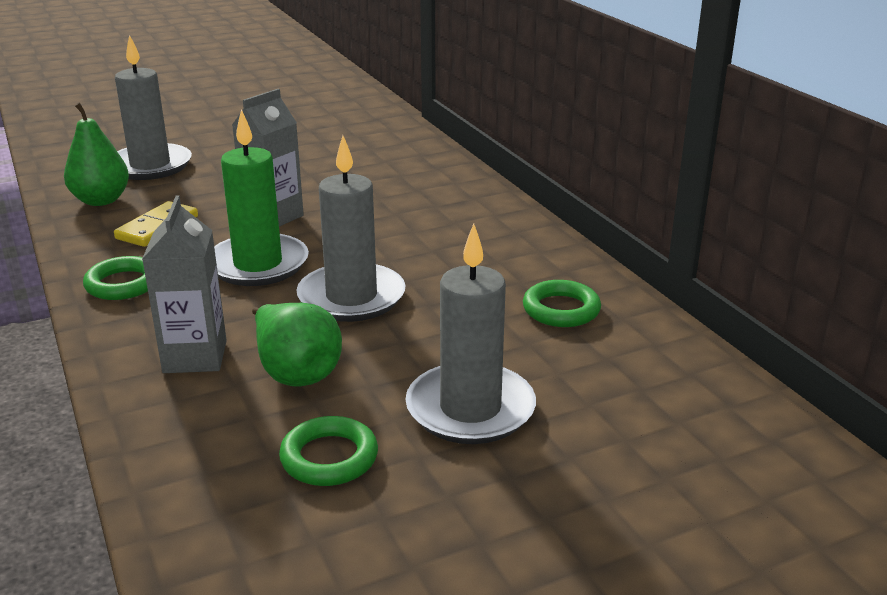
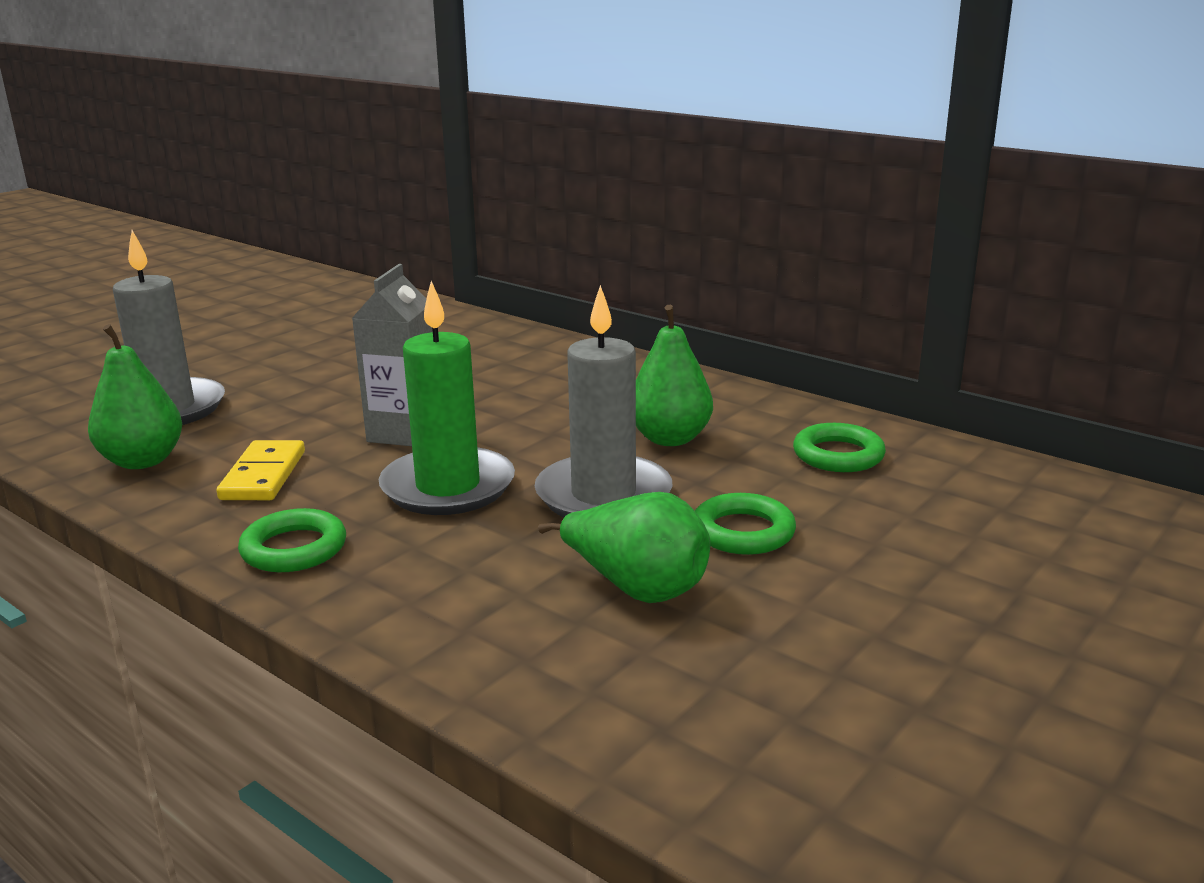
camera: 25 degrees left, 5 degrees down
(195, 357) = (493, 605): grey carton -> none
(329, 458) = (786, 666): green ring -> green ring (743, 532)
(448, 264) = (670, 438): none -> green pear
(470, 409) = (869, 572): grey candle -> none

